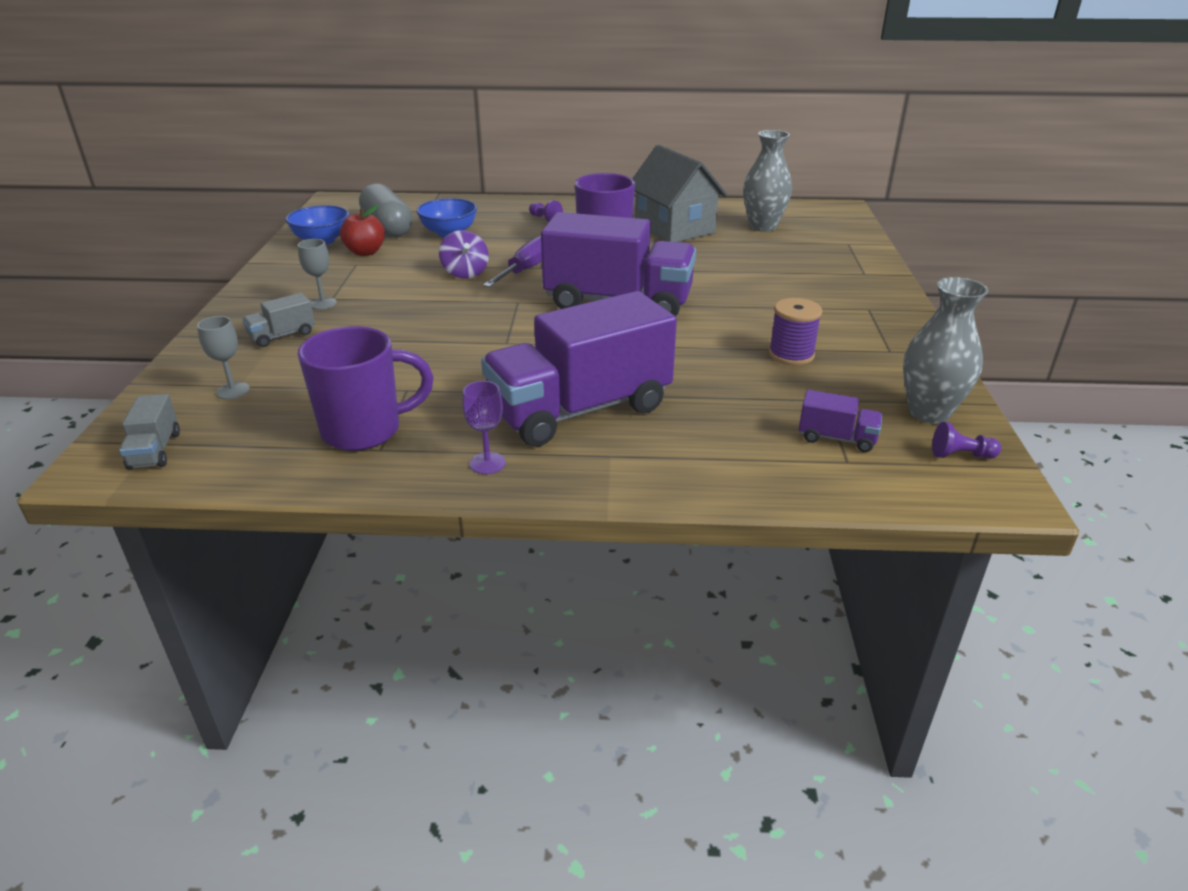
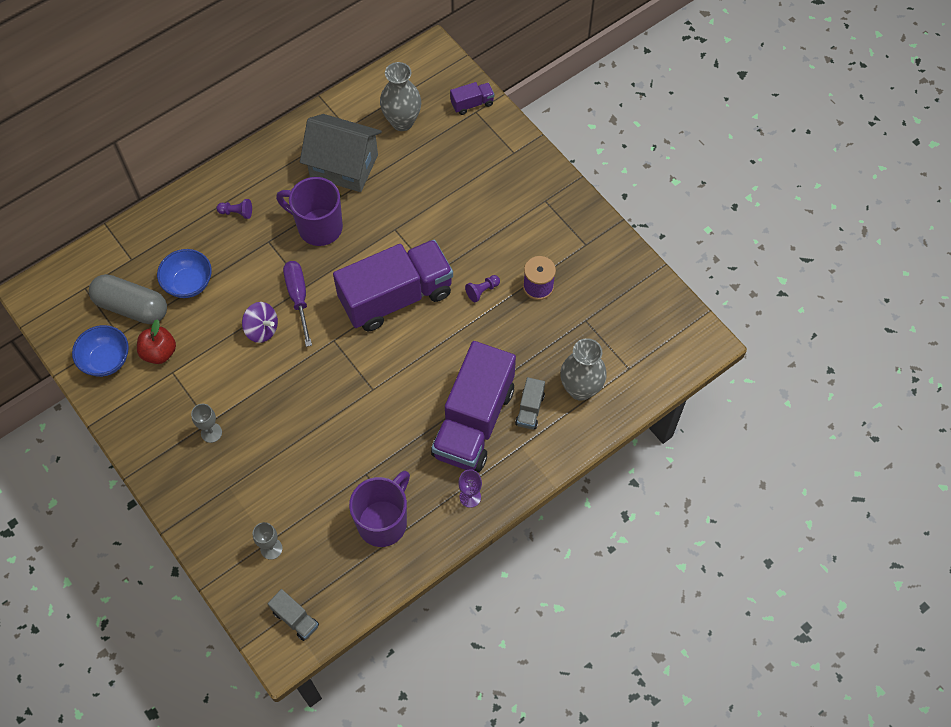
camera: 40 degrees left, 30 degrees up
(282, 335) = (230, 482): grey truck -> grey truck (530, 409)
(836, 438) = (612, 352): purple truck -> purple truck (472, 104)
(928, 412) = (640, 296): grey vase -> grey vase (580, 389)
(960, 455) = (673, 325): purple pawn -> purple pawn (482, 291)

